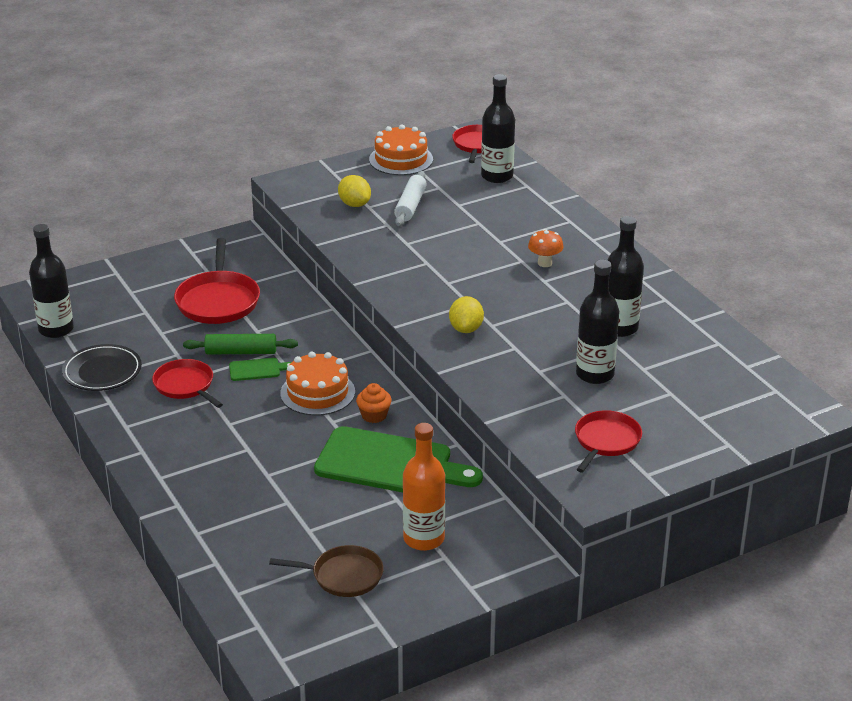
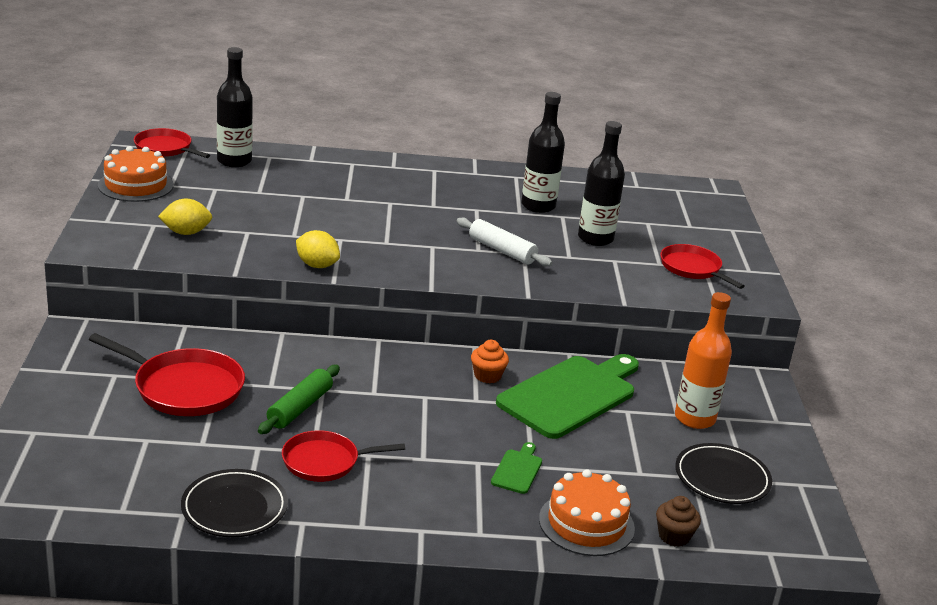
camera: 65 degrees left, 5 degrees down
(56, 329) = (101, 514): black bottle -> none
(236, 570) = (674, 536): none -> brown cupcake
(257, 369) = (343, 409): green cutting board -> green cutting board (517, 470)
(317, 392) = (420, 391): orange cake -> orange cake (586, 523)
(343, 576) = (722, 478): brown pan -> black plate
(410, 206) = (229, 211): white rolling pin -> white rolling pin (502, 250)
(466, 329) = (472, 262): yellow lemon -> yellow lemon (317, 265)
(544, 263) = (406, 196): orange mushroom -> none

